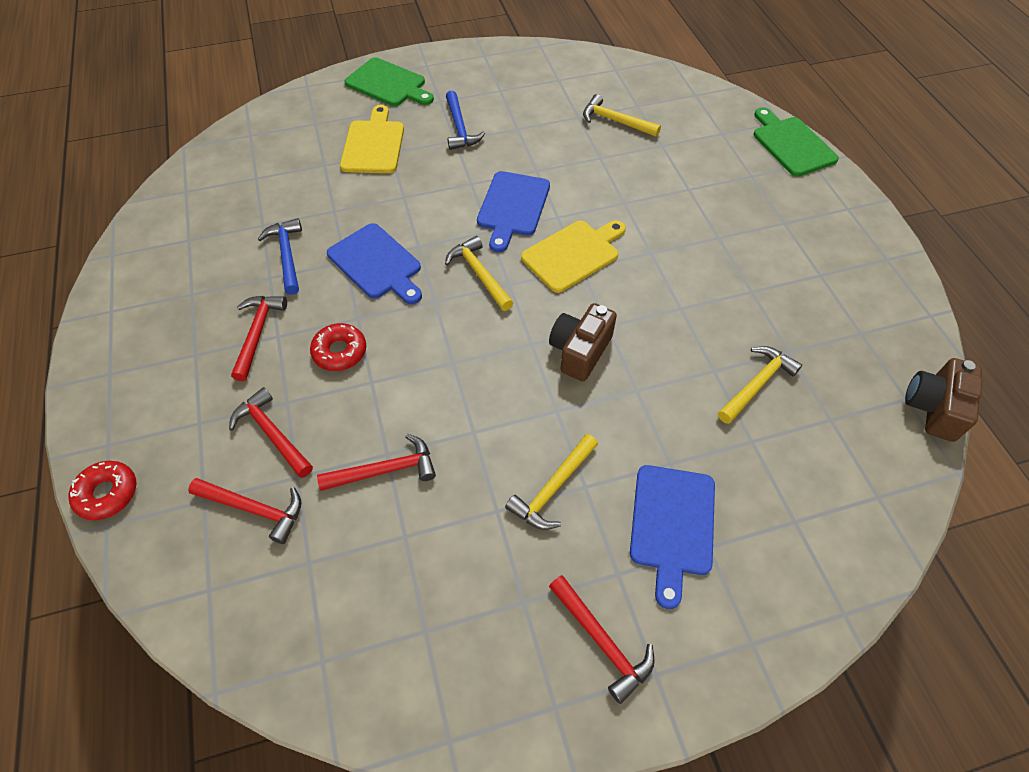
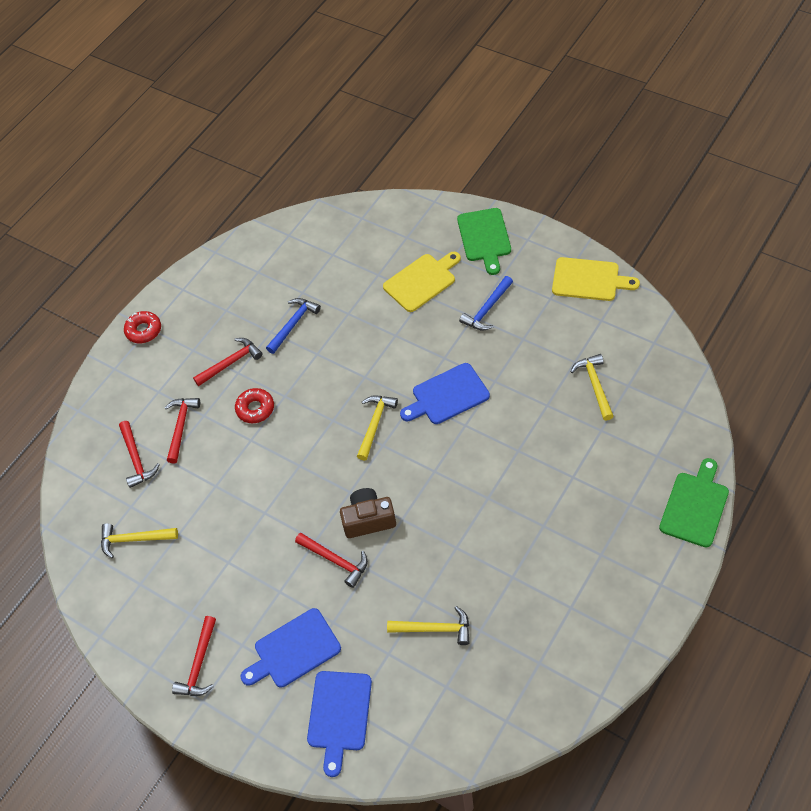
camera: 55 degrees right, 0 degrees up
(107, 493) = (92, 395): red donut -> red donut (144, 330)
(377, 264) = (330, 370): blue cutting board -> blue cutting board (339, 715)
(385, 470) = (206, 493): red hammer -> red hammer (335, 561)
(552, 488) = (264, 577): yellow hammer -> yellow hammer (134, 539)
(573, 254) = (441, 458): yellow cutting board -> yellow cutting board (589, 280)
(933, 408) = (513, 741): brown camera -> none

